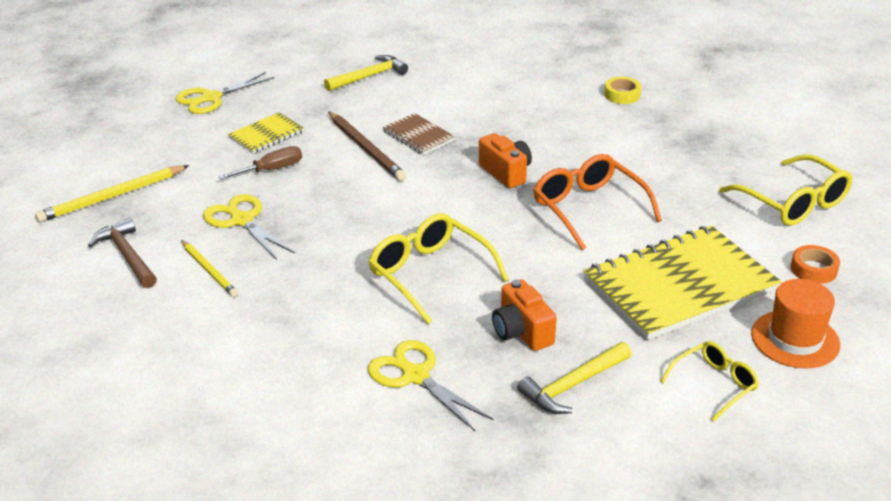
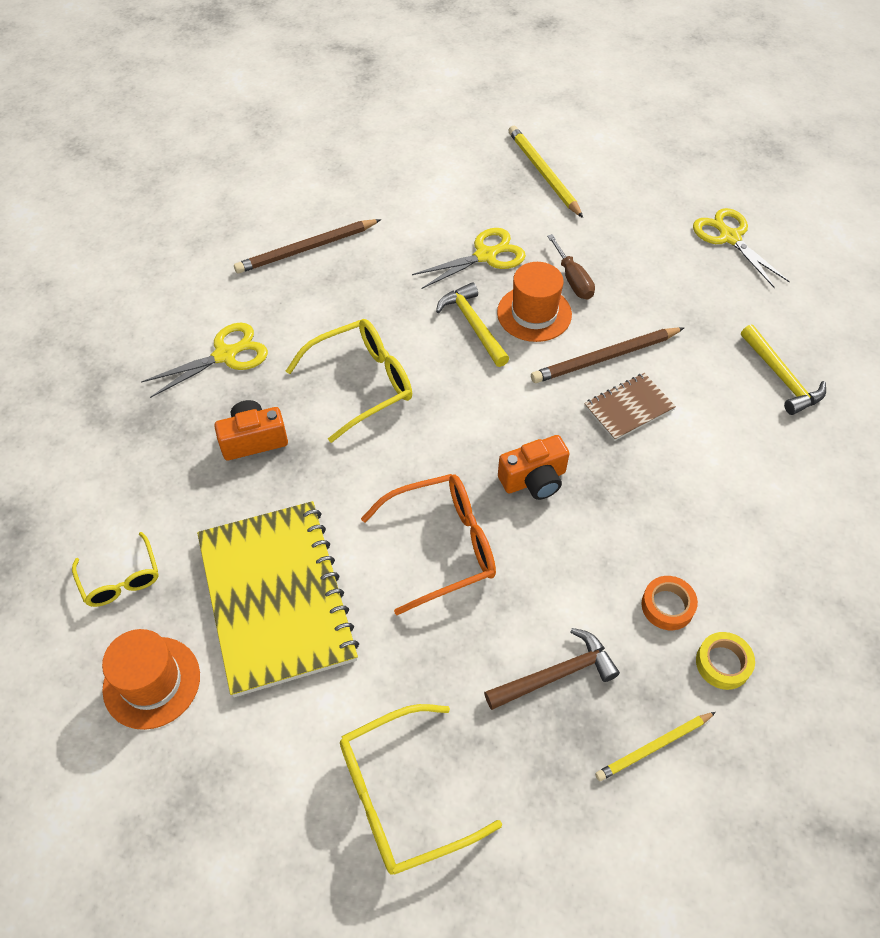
camera: 100 degrees right, 20 degrees up
(127, 255) = (448, 185): brown hammer -> brown hammer (556, 675)
(209, 270) = (413, 234): yellow pencil -> yellow pencil (653, 747)
(237, 345) = (306, 249): none -> brown pencil
(266, 135) = (645, 278): yellow notebook -> none
(319, 187) = (534, 313): none -> orange hat
(572, 385) = (168, 463): yellow hammer -> yellow hammer (473, 325)
(813, 269) = (259, 758): orange tape -> orange tape (667, 606)

